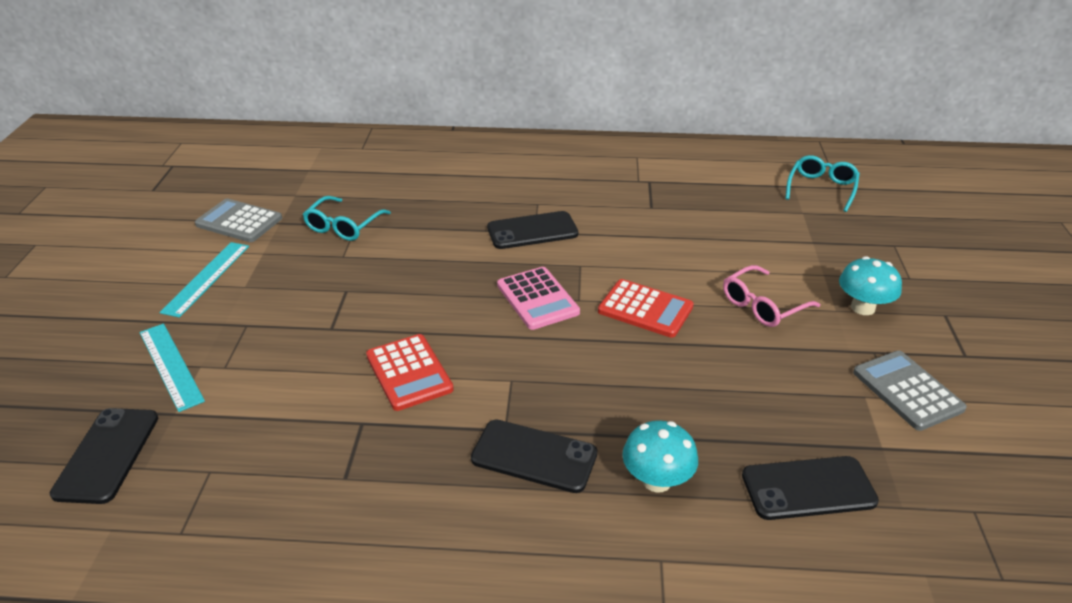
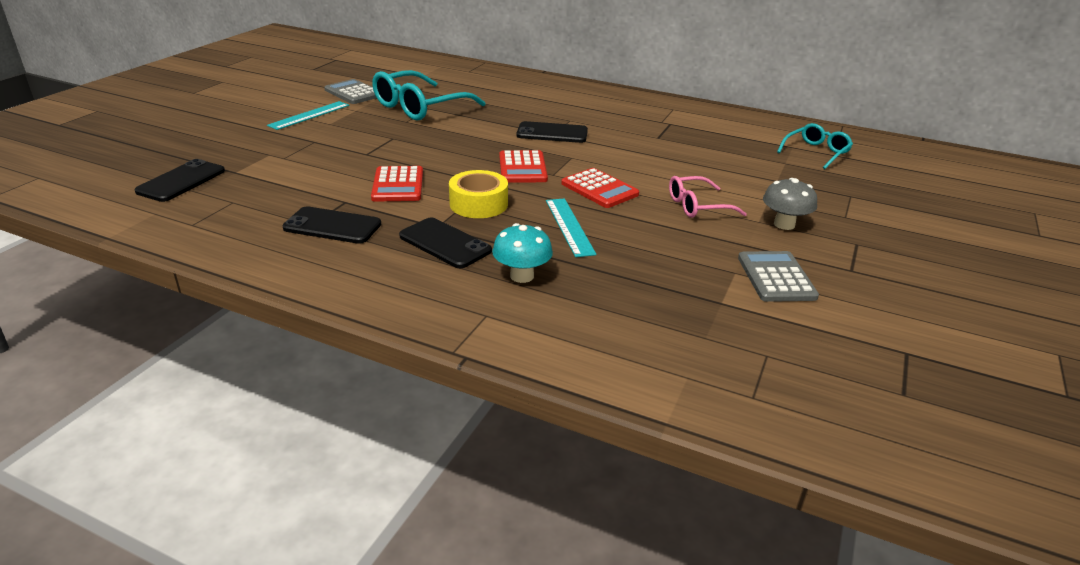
camera: 20 degrees right, 5 degrees down
(171, 365) = (252, 150): turquoise ruler -> turquoise ruler (569, 226)
(343, 226) = (420, 107): turquoise glasses -> turquoise glasses, size x1.73
(528, 376) = (478, 204): none -> yellow tape
(537, 299) = (522, 168): pink calculator -> red calculator
(808, 488) = (636, 308): black phone -> black phone (332, 226)
(862, 307) = (784, 224): turquoise mushroom -> grey mushroom

